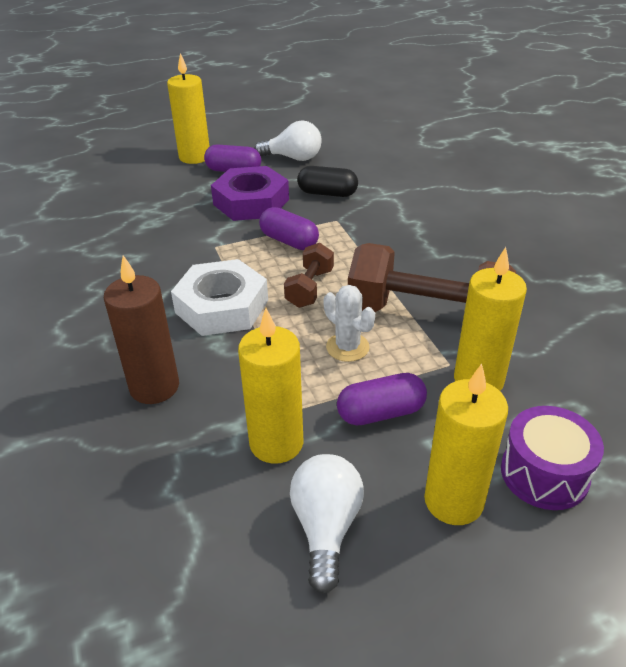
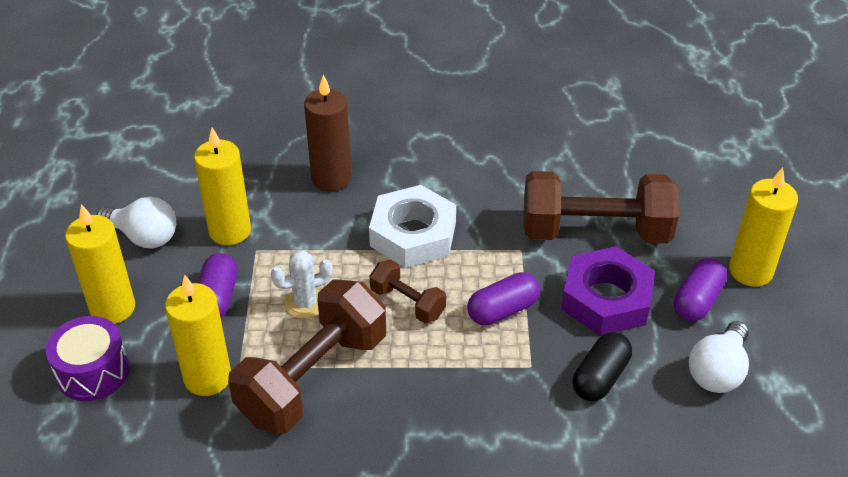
camera: 110 degrees right, 5 degrees up
(178, 217) = (595, 231): none -> brown dumbbell

